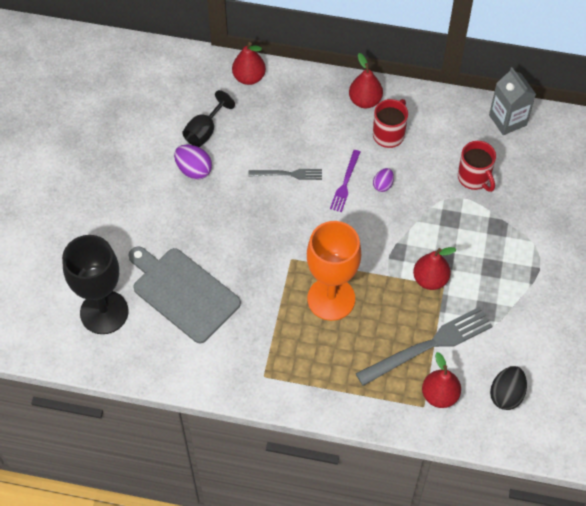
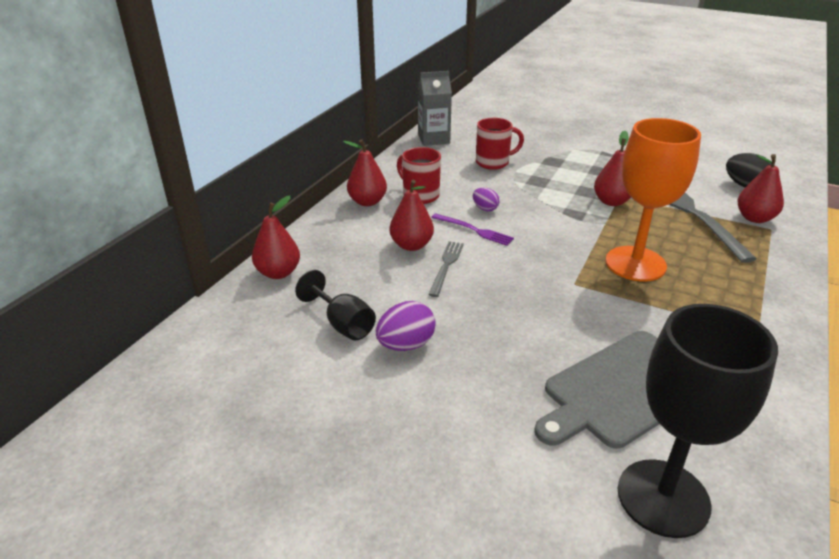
camera: 75 degrees left, 25 degrees down
(309, 146) = (411, 245): none -> red pear

